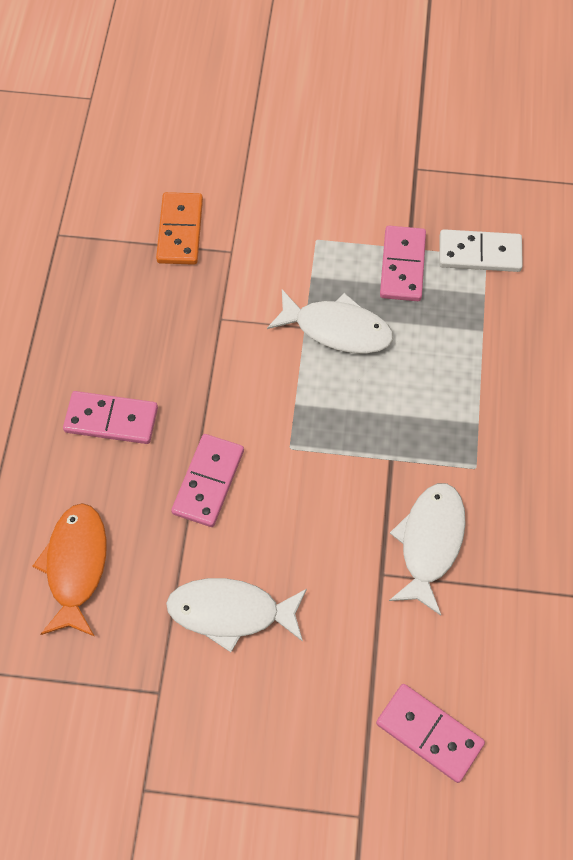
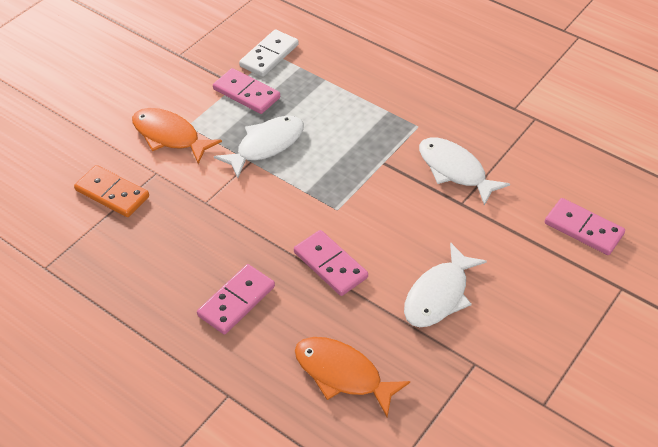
camera: 60 degrees left, 15 degrees down
(289, 232) = (169, 136): none -> orange fish
(429, 733) = (583, 229): pink domino -> pink domino turned 60 degrees clockwise

